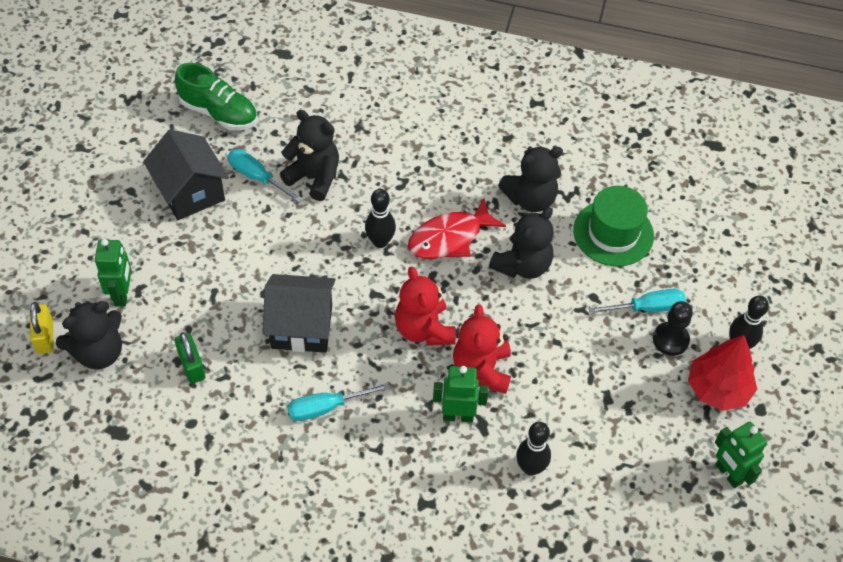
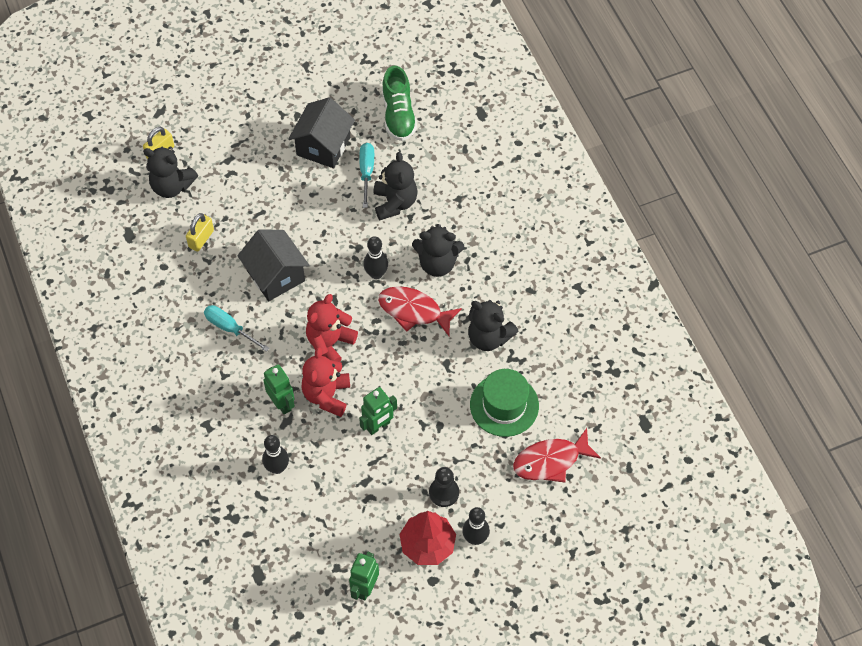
camera: 55 degrees right, 5 degrees up
(122, 294) = (220, 167): green robot -> green robot (378, 426)
(192, 366) = (201, 239): green padlock -> yellow padlock
(482, 370) = (327, 395): red teddy bear -> red teddy bear turned 45 degrees counterclockwise
(522, 265) = (429, 367): black teddy bear -> black teddy bear (437, 263)
(648, 308) = (458, 463): turquoise screwdriver -> none
(700, 235) = (550, 461): none -> red fish

